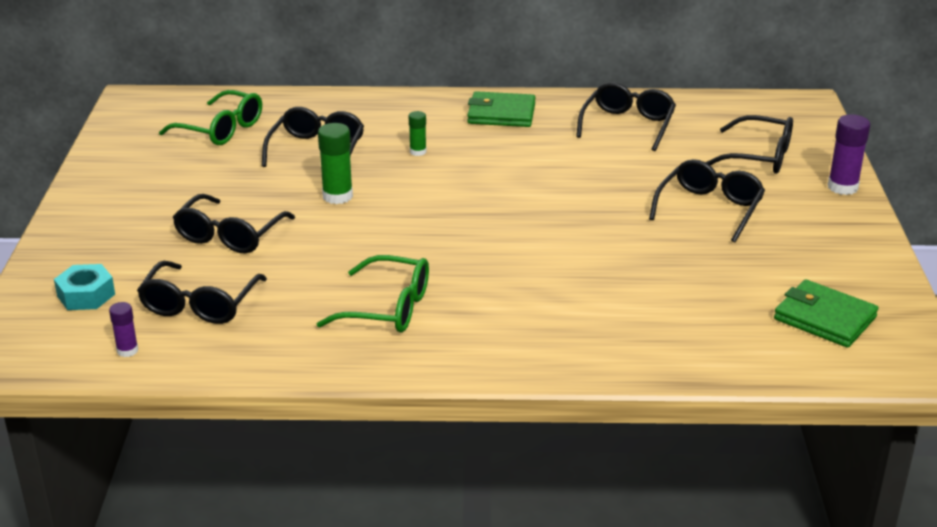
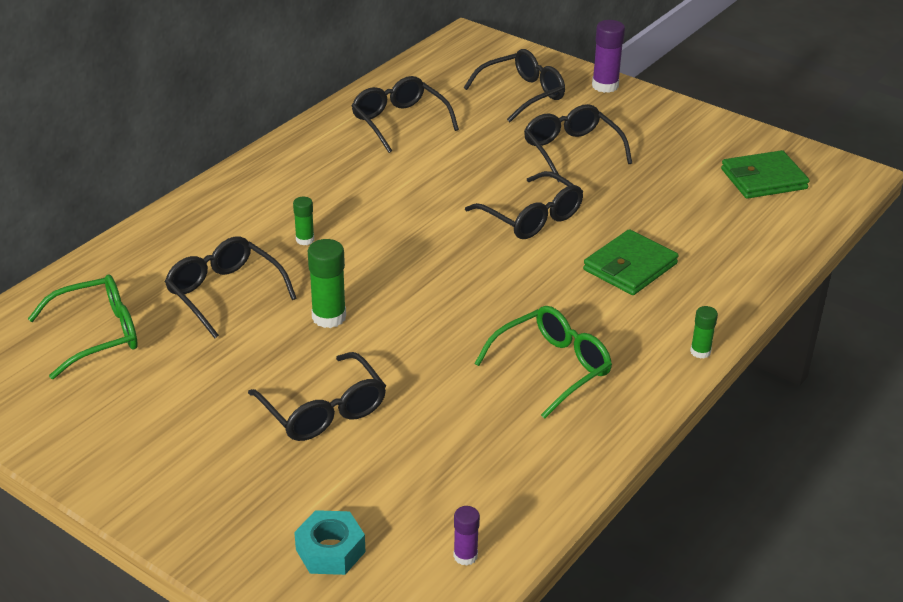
camera: 55 degrees left, 5 degrees up
(199, 305) = (431, 478): black glasses -> black glasses (532, 218)
(498, 372) = (700, 352): none -> green glue stick
(501, 114) = (296, 168): green wallet -> green wallet (630, 267)

